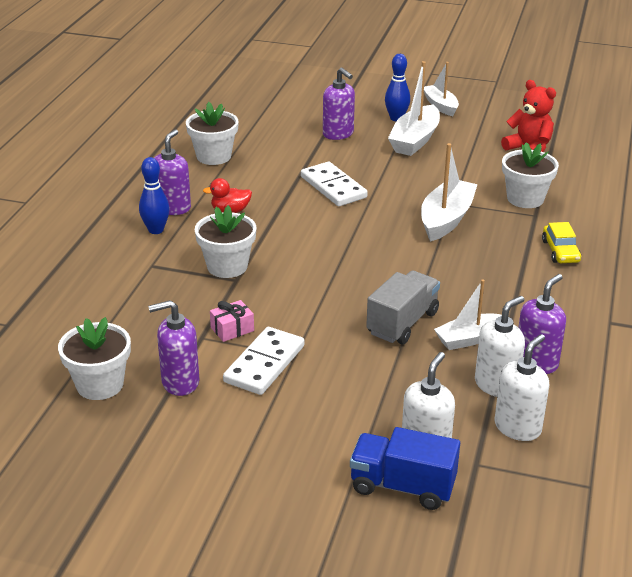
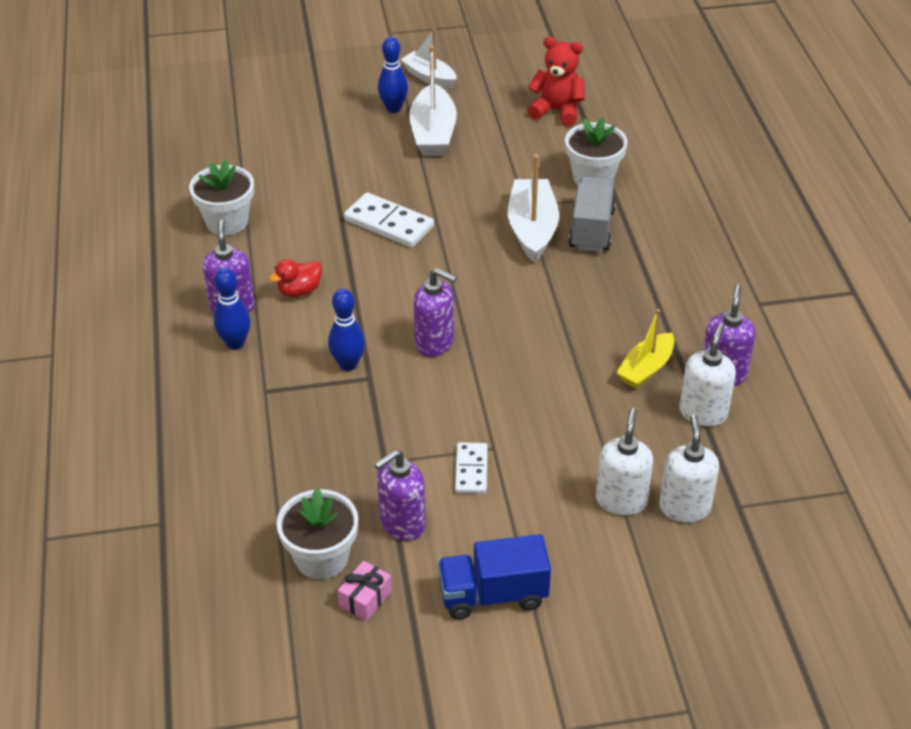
camera: 25 degrees left, 10 degrees up
(227, 266) = (348, 364): white flower pot -> blue bowling pin
(232, 329) = (409, 440): pink gift -> pink gift (365, 598)
(264, 364) = (471, 470): white domino -> white domino, size x0.63
(338, 134) = (345, 149): purple soap dispenser -> purple soap dispenser (435, 343)
(402, 323) = (572, 372): grey truck -> grey truck (591, 229)
(402, 486) = (690, 556): blue truck -> blue truck (493, 595)
(469, 339) = (645, 369): white boat -> yellow boat
(517, 427) = (750, 452): white soap dispenser -> white soap dispenser (621, 500)
(560, 251) = (666, 233): yellow car -> none

